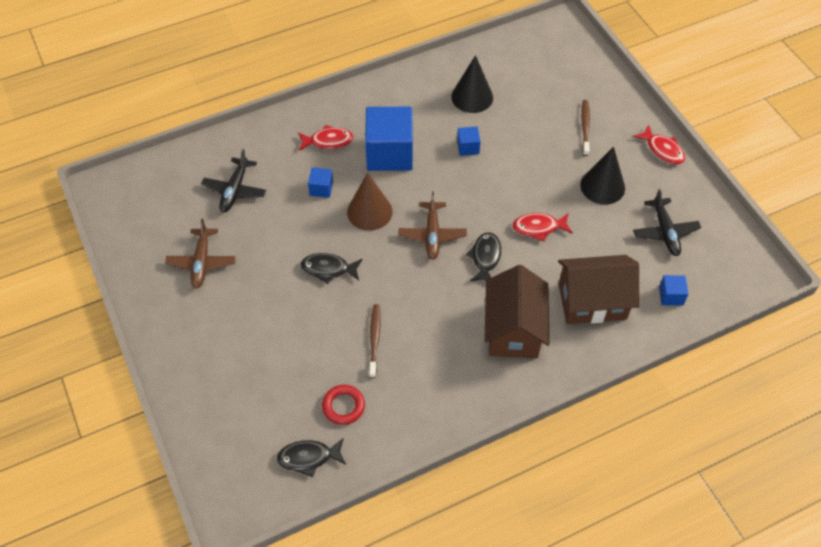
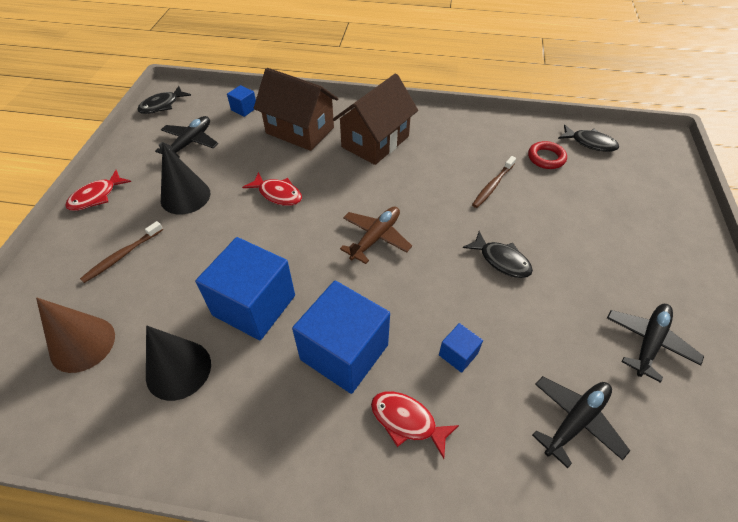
camera: 145 degrees left, 5 degrees down
(202, 262) = (648, 342): brown plane -> black plane
(369, 212) = (420, 294): brown cone -> brown cone (82, 344)
(468, 147) = (254, 305): blue cube -> blue cube, size x2.25
(485, 257) = (346, 196): black fish -> black fish (162, 105)
(662, 150) = (96, 196): red fish -> red fish turned 135 degrees counterclockwise

